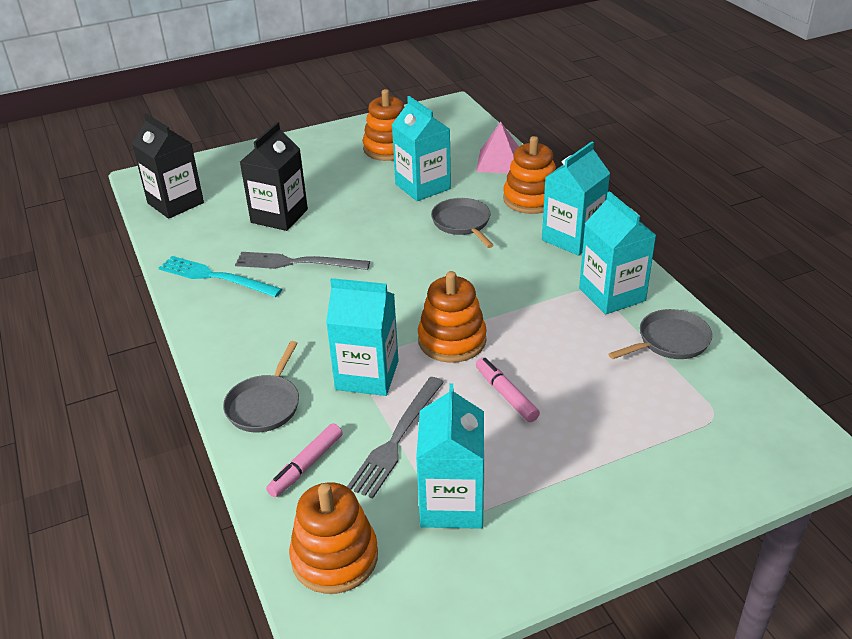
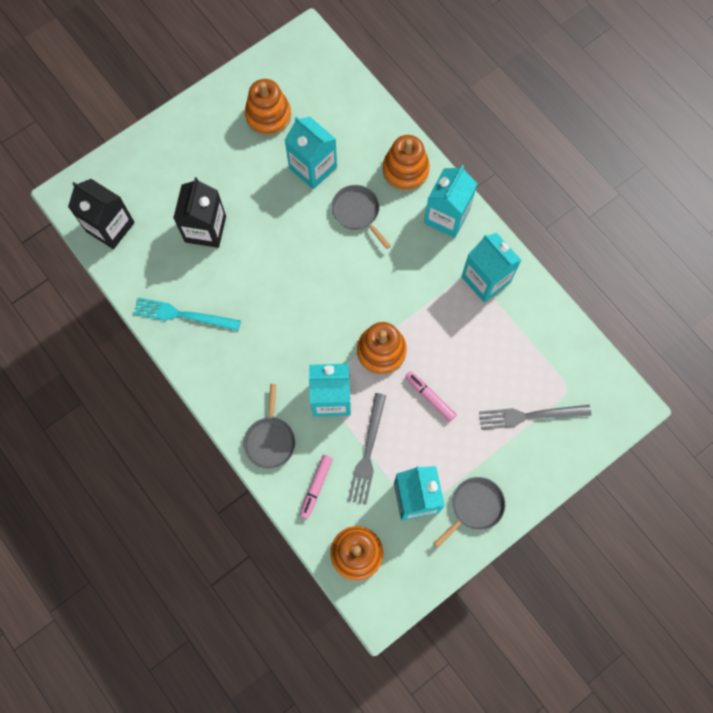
camera: 15 degrees left, 35 degrees up
(297, 263) = (240, 286): grey fork -> grey fork (530, 416)
(499, 161) = (369, 120): pink pyramid -> none
(670, 341) = (532, 322): grey pan -> grey pan (474, 507)

